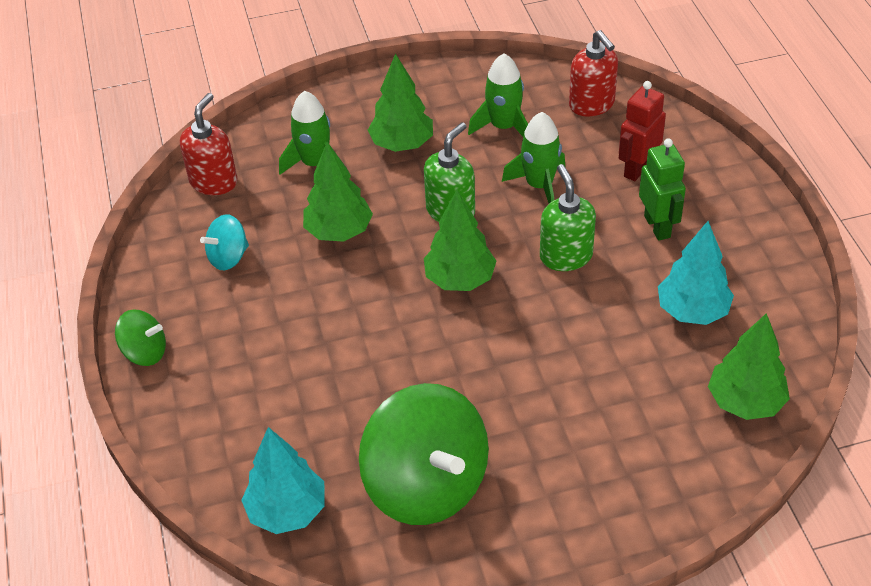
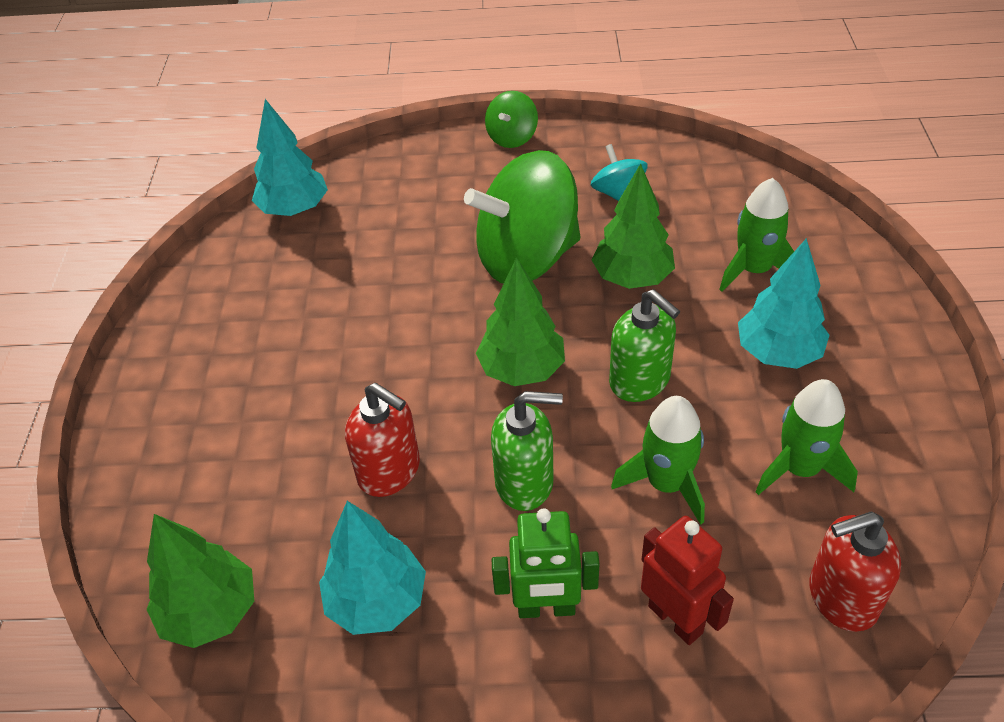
camera: 105 degrees right, 0 degrees up
(214, 182) = (738, 190): red soap dispenser -> red soap dispenser (389, 471)
(402, 144) = (778, 353): green tree -> turquoise tree
(426, 485) = (268, 300): green spinning top -> green spinning top (527, 258)

